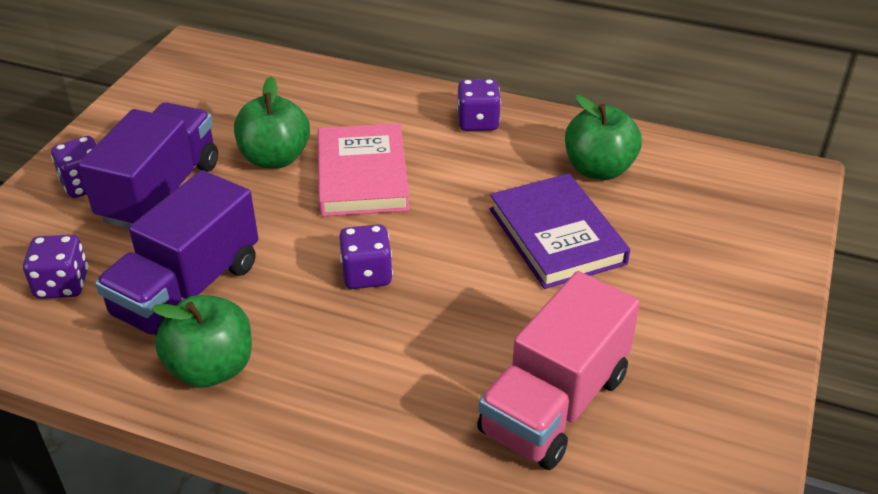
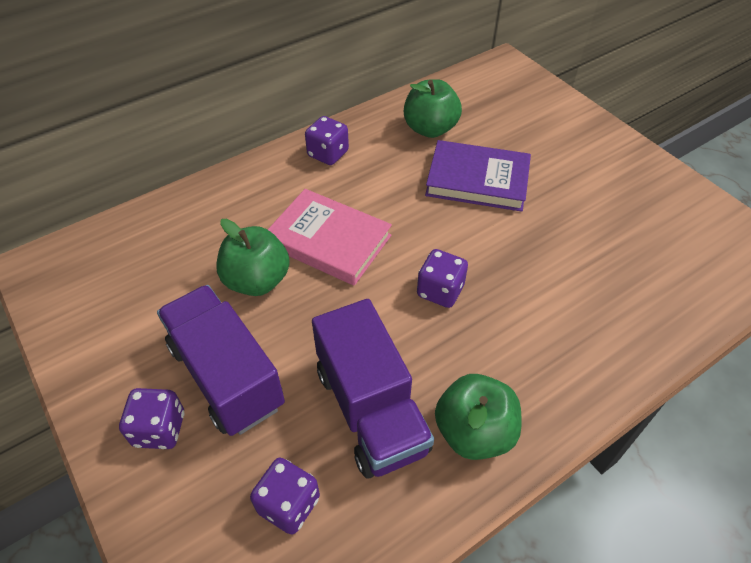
camera: 55 degrees left, 10 degrees up
(554, 403) = (624, 260): pink truck -> none

